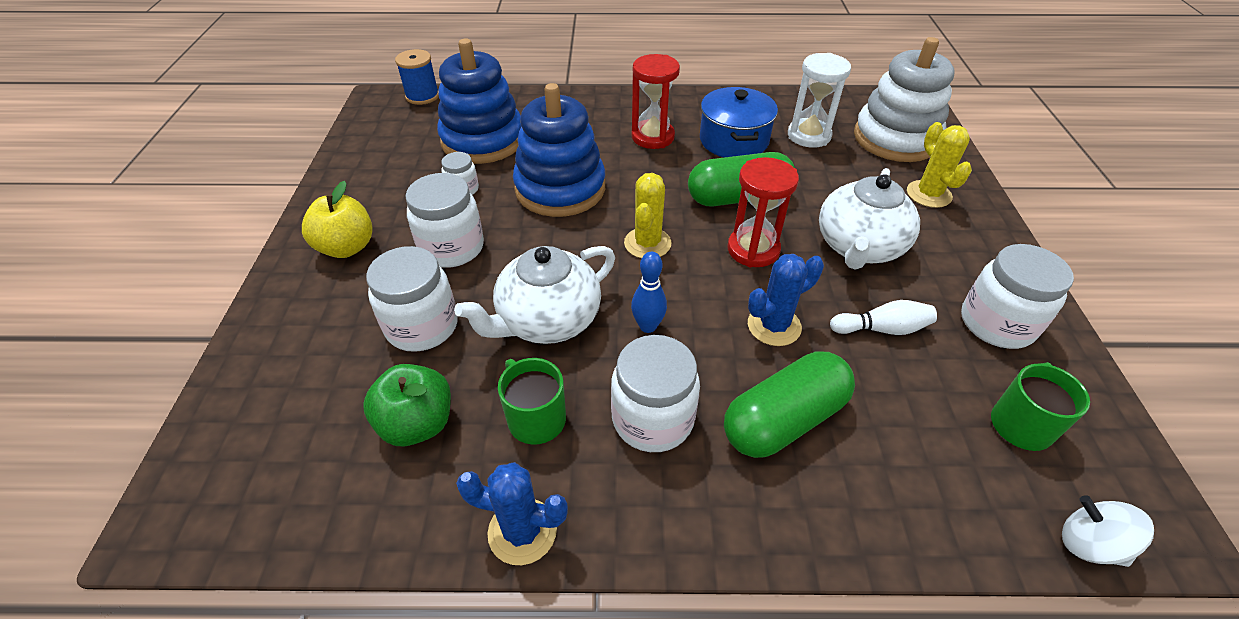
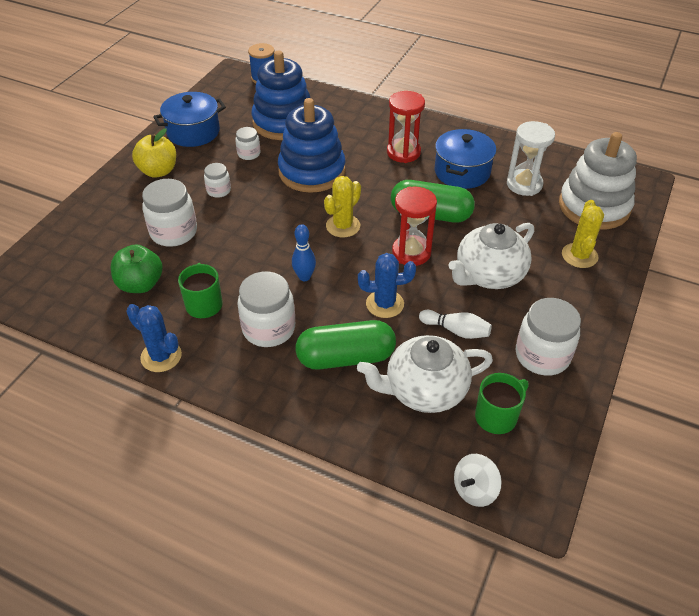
camera: 25 degrees right, 0 degrees up
(367, 182) = (193, 132): none -> blue pot
(452, 248) = (218, 190): white jar -> white jar, size x0.55
(547, 320) = (247, 253): white teapot -> white teapot (424, 390)
(1089, 544) = (474, 490): white spinning top -> white spinning top turned 105 degrees counterclockwise

